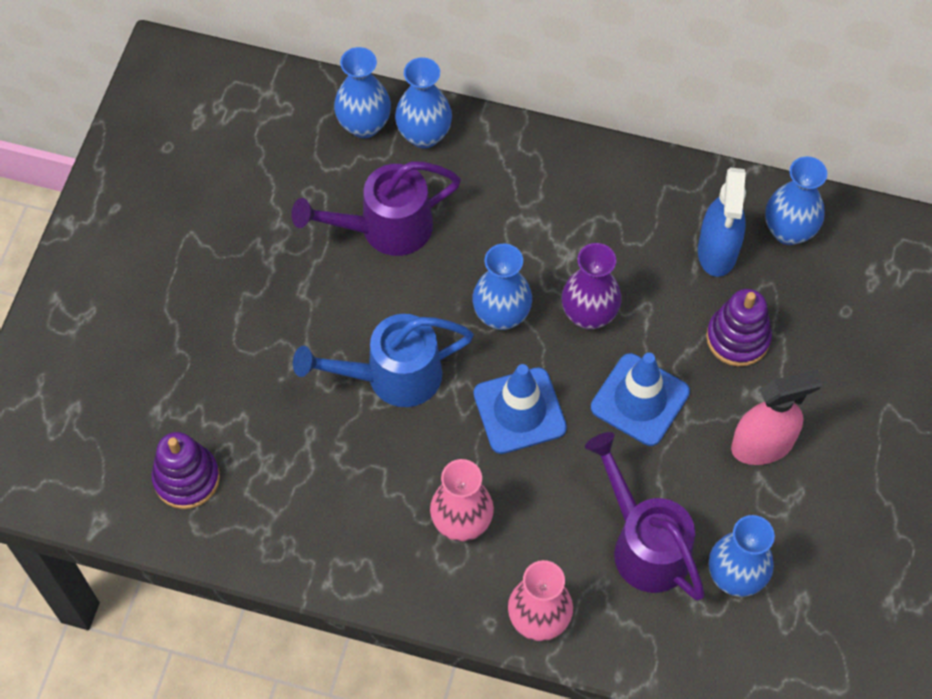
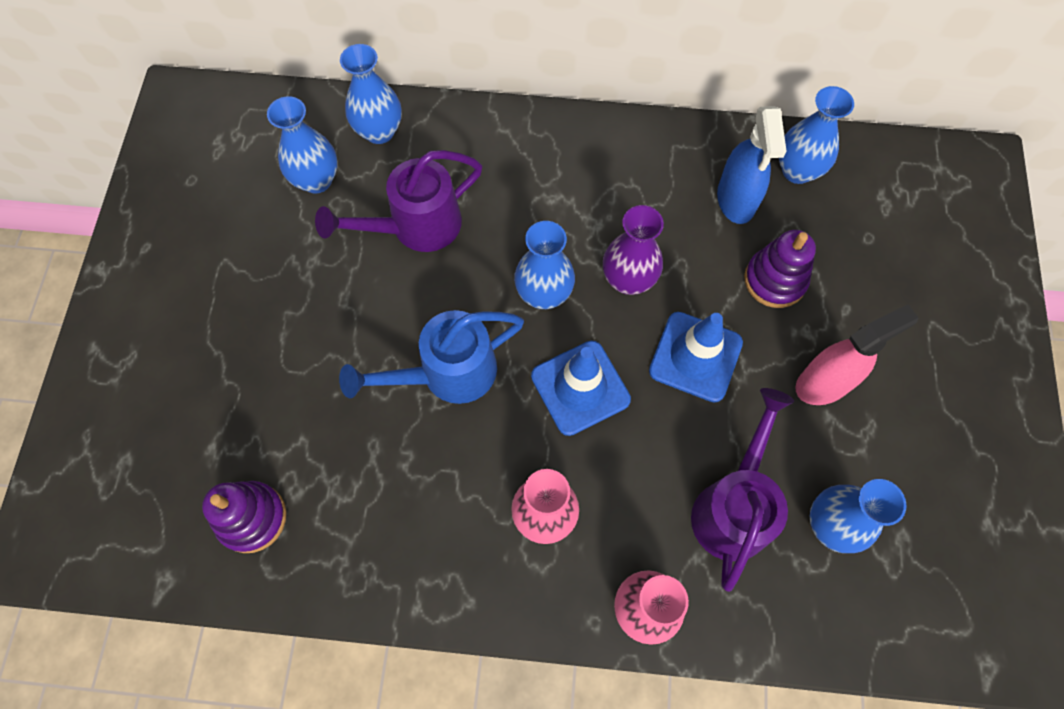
camera: 10 degrees left, 5 degrees up
(424, 135) = (438, 132): blue vase -> blue vase (316, 180)
(644, 545) = (733, 507): purple watering can -> purple watering can turned 60 degrees clockwise

